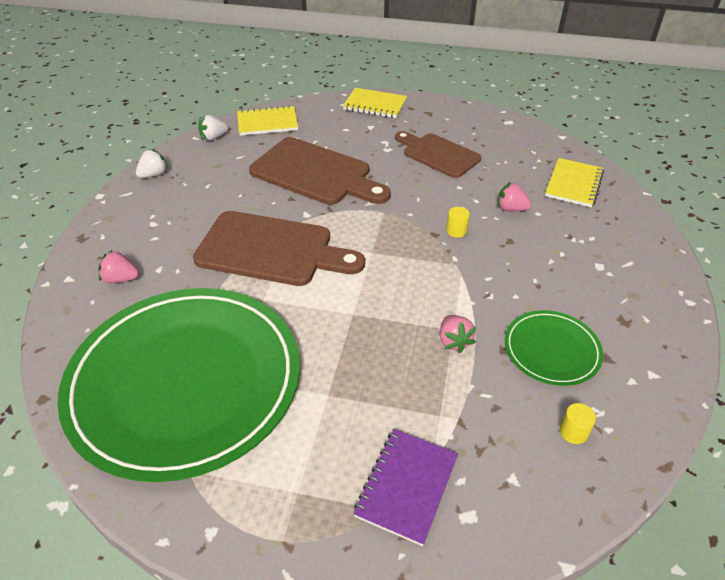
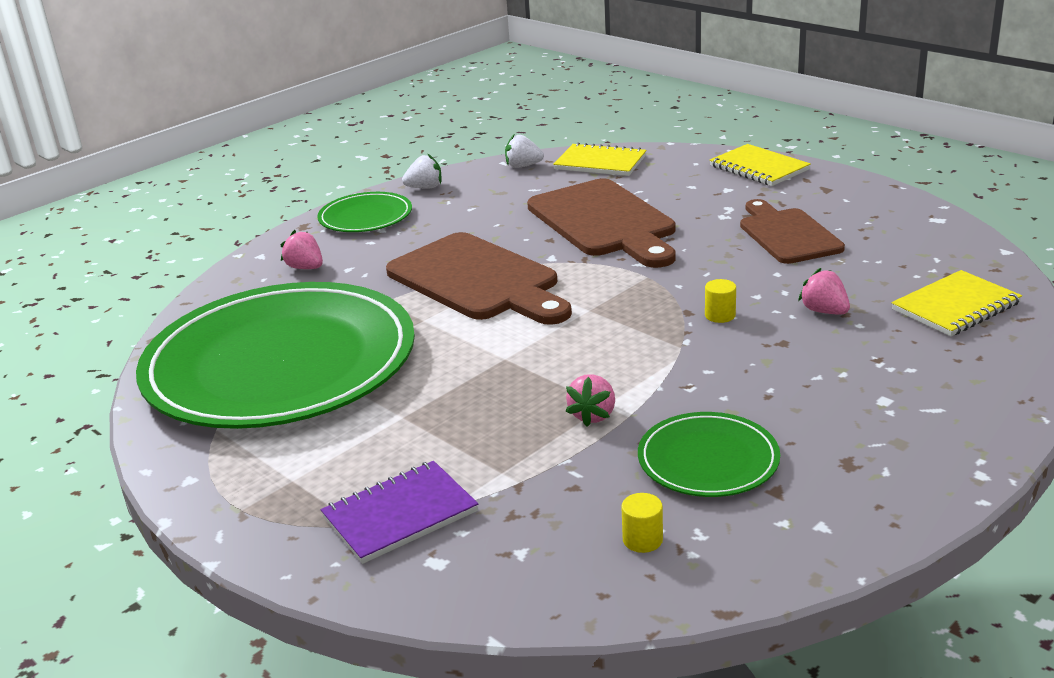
camera: 35 degrees right, 15 degrees down
(129, 215) = (365, 217): none -> green plate

